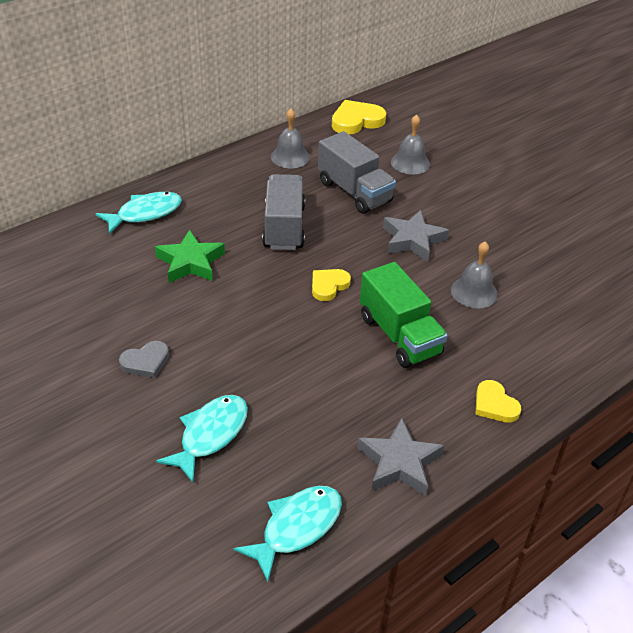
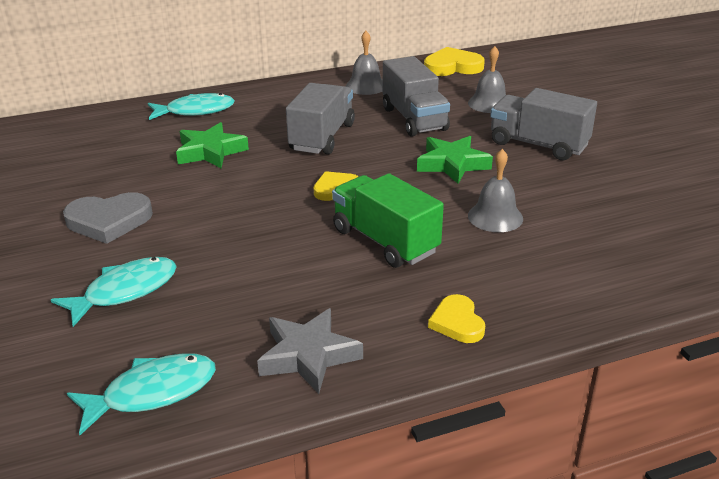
camera: 20 degrees right, 10 degrees down
(146, 362) = (109, 221): grey heart -> grey heart, size x1.58
(399, 335) = (385, 241): green truck -> green truck turned 150 degrees clockwise
(412, 240) = (452, 164): grey star -> green star
(472, 205) = (538, 145): none -> grey truck

